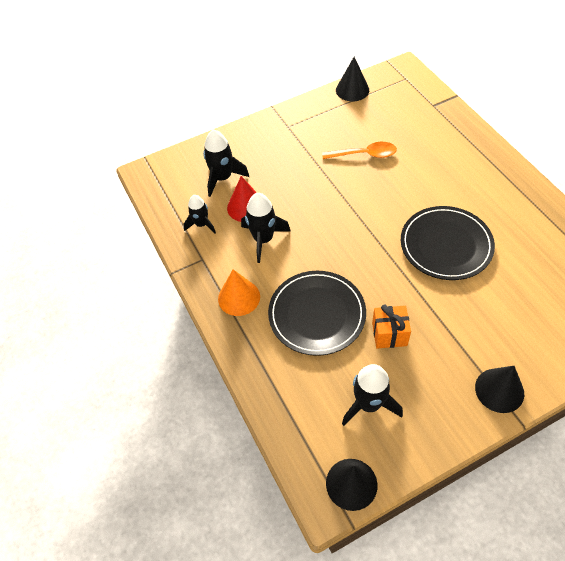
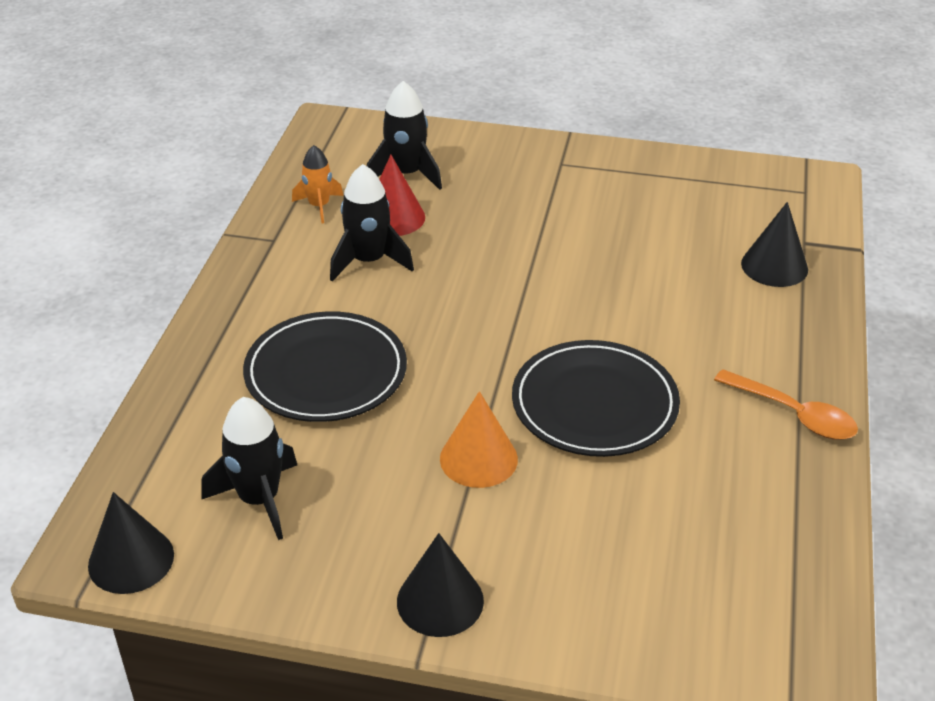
camera: 35 degrees right, 15 degrees down
(201, 224) = (319, 206): black rocket -> orange rocket
(239, 297) = (262, 300): orange cone -> orange cone (478, 458)
(352, 90) = (706, 167): black cone -> black cone (774, 266)
(364, 154) = (622, 245): orange spoon -> orange spoon (794, 414)
(389, 334) = (384, 448): orange gift -> none

